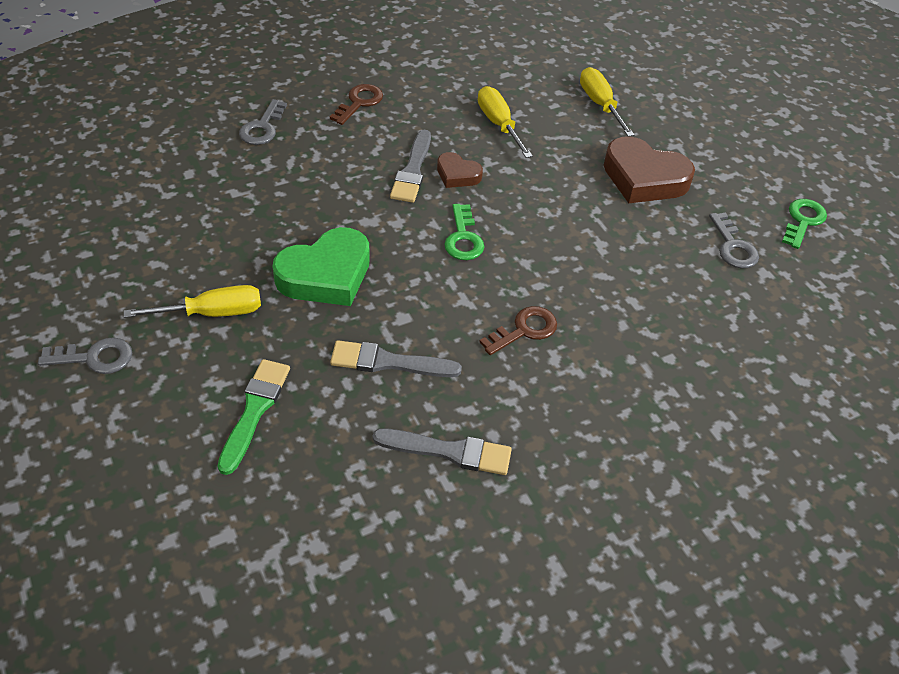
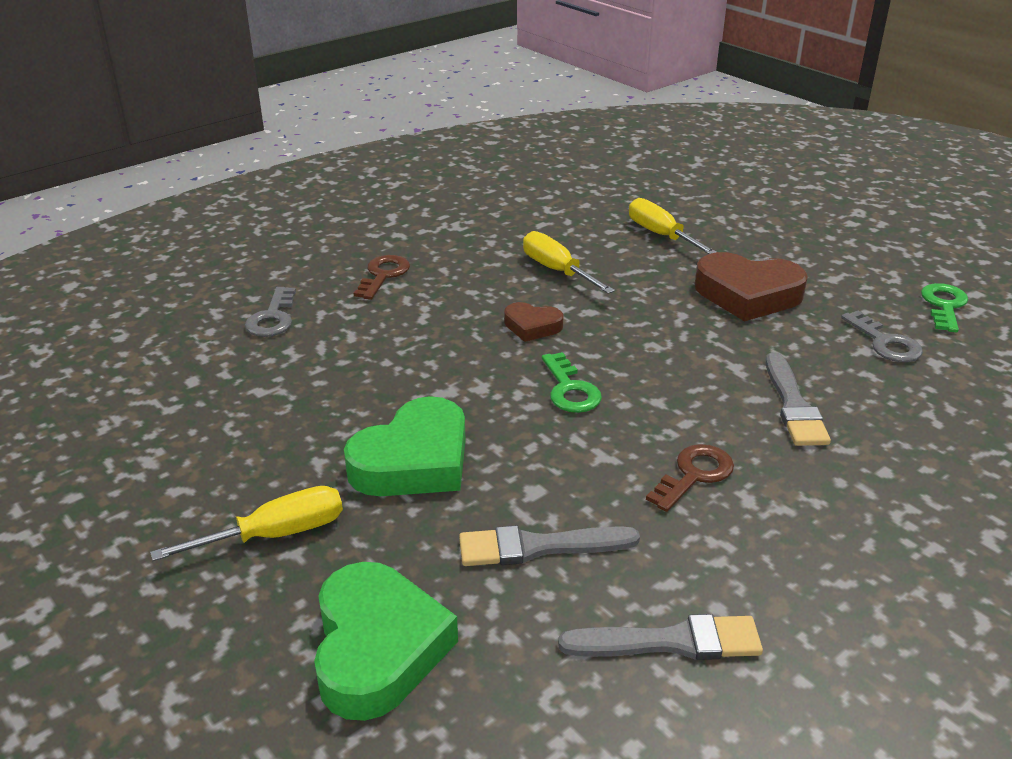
camera: 10 degrees left, 15 degrees down
(94, 357) = (119, 626): grey key -> none
(254, 411) = (377, 648): green brush -> green heart
(412, 170) = (476, 331): grey brush -> grey brush (793, 405)

